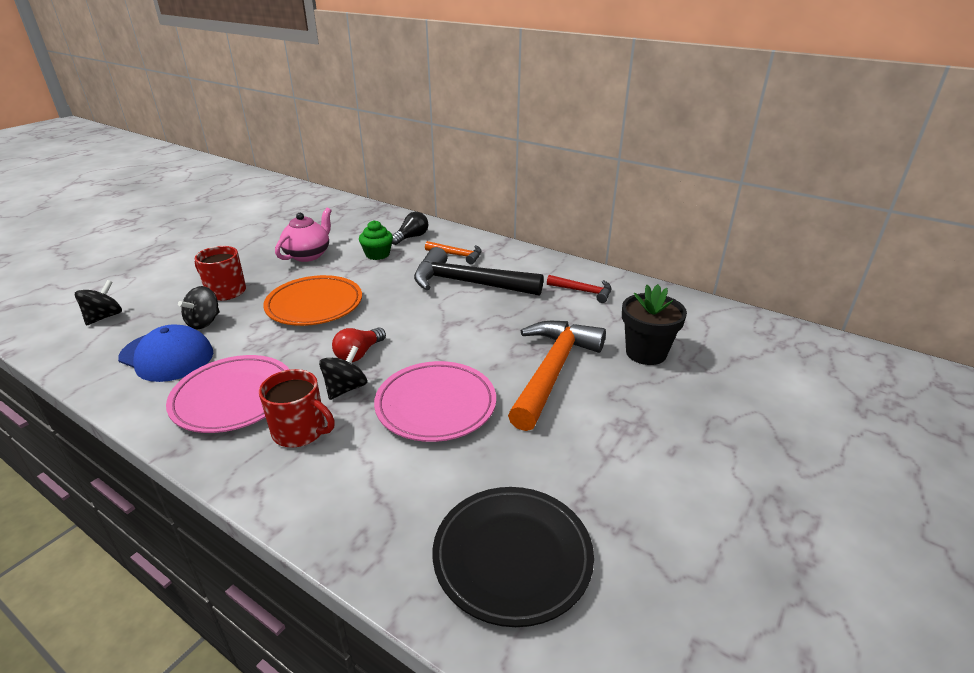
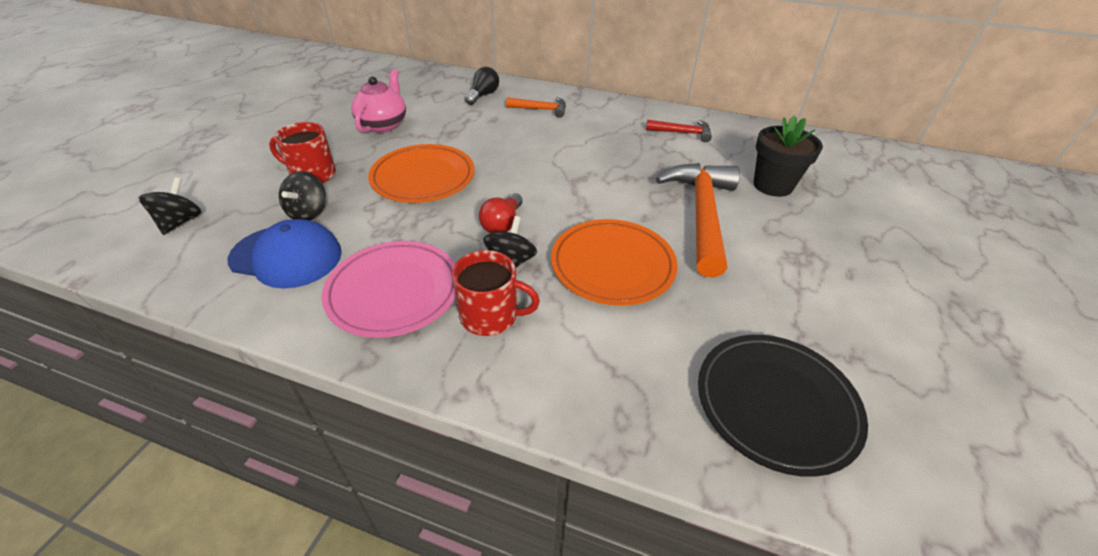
camera: 15 degrees left, 10 degrees up
(377, 254) = (458, 117): green cupcake -> none
(436, 405) = (612, 265): pink plate -> orange plate
(468, 283) = (569, 137): black hammer -> none

